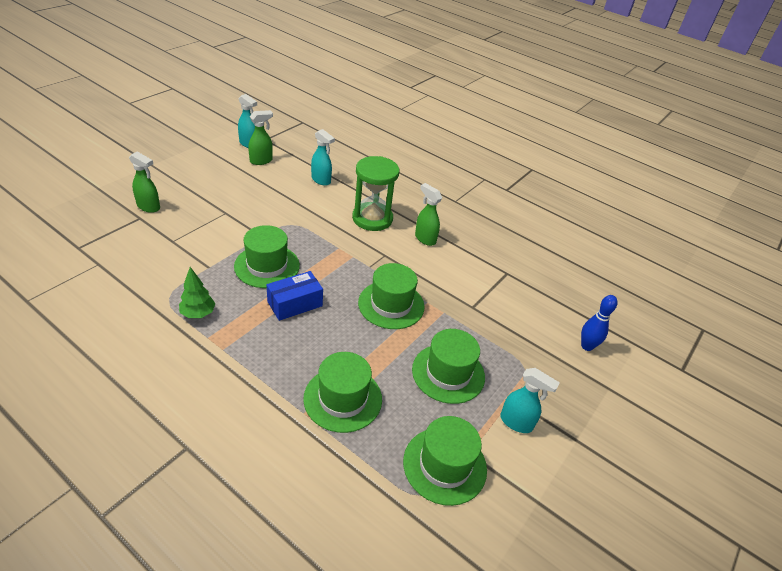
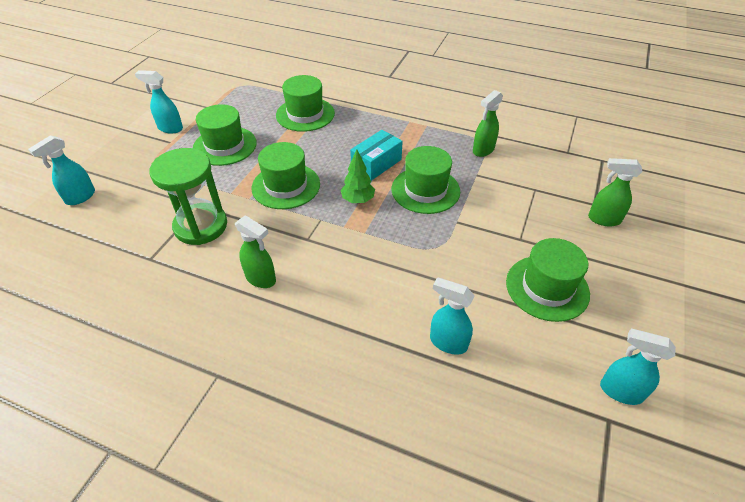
camera: 170 degrees right, 5 degrees up
(198, 314) = (448, 137): green tree -> green tree (358, 200)
(261, 161) = (563, 353): green spray bottle -> green spray bottle (483, 150)
(295, 304) = (376, 164): blue box -> turquoise box
(372, 218) = (341, 290): green hourglass -> green hourglass (201, 226)
(444, 465) = (226, 99): green hat -> green hat (547, 288)
(587, 346) = (80, 197): blue bowling pin -> turquoise spray bottle

